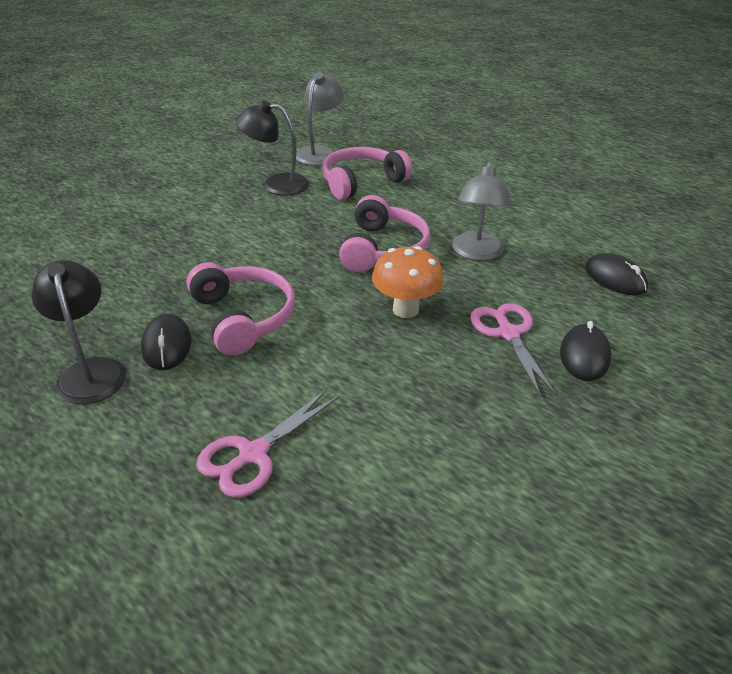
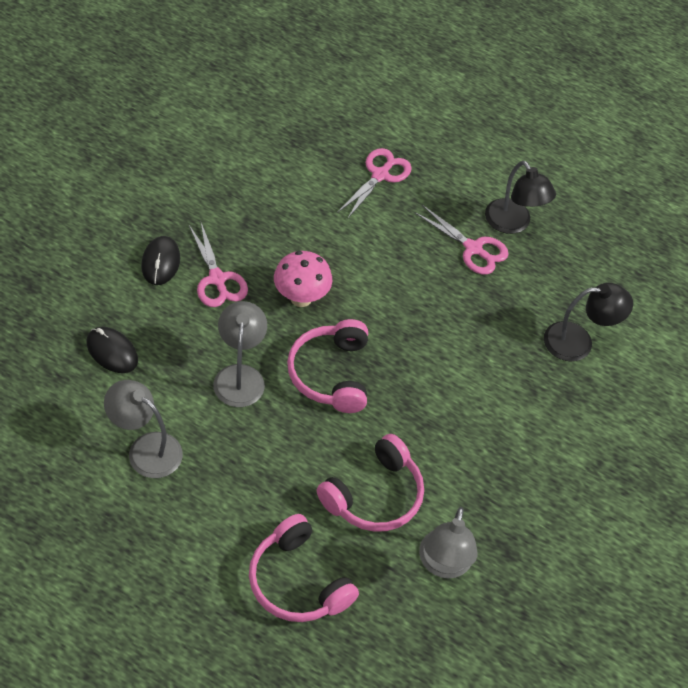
camera: 165 degrees right, 15 degrees up
(167, 345) = (473, 249): black mouse -> pink scissors
(243, 317) = (428, 279): pink headphones -> pink headphones (297, 582)
(276, 184) = (472, 480): black lamp -> black lamp (578, 342)
(405, 309) = (301, 298): orange mushroom -> pink mushroom
(559, 216) = (146, 449): none -> grey lamp

